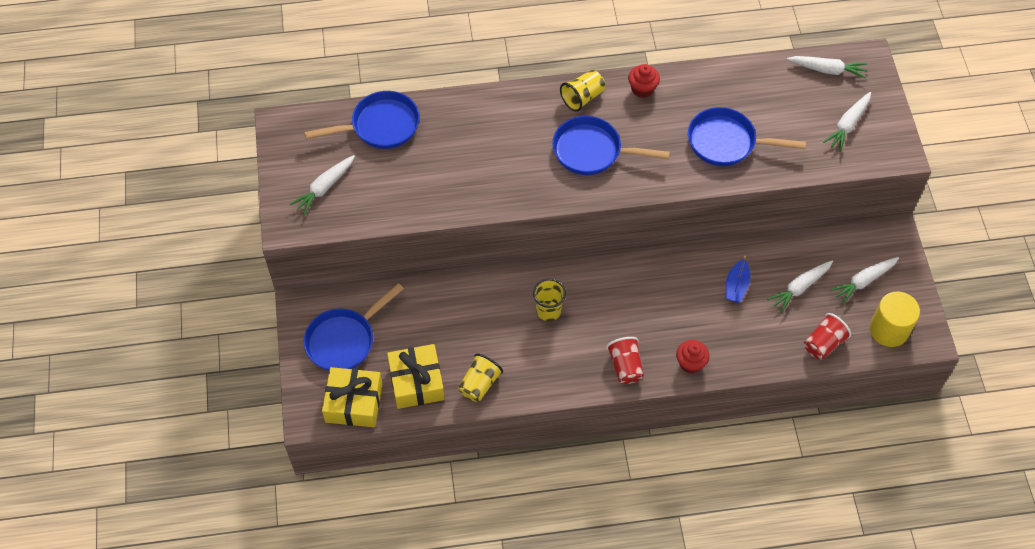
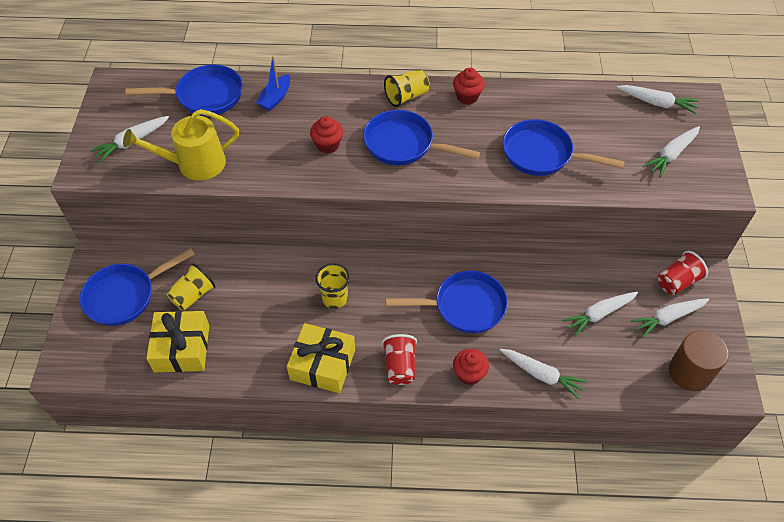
camera: 10 degrees right, 5 degrees down
(354, 403) = (112, 359): yellow gift -> yellow gift (322, 364)
(395, 202) = (195, 164): none -> yellow watering can
(479, 384) = (244, 360): yellow cup -> yellow cup (193, 295)
(518, 162) = (327, 145): none -> red cupcake
(673, 299) = (464, 306): none -> blue pan
(736, 286) = (532, 303): blue boat -> blue boat (275, 98)
(756, 353) = (541, 375): none -> white carrot
(823, 343) = (616, 376): red cup -> red cup (677, 282)
(889, 330) = (689, 372): yellow cylinder -> brown cylinder

